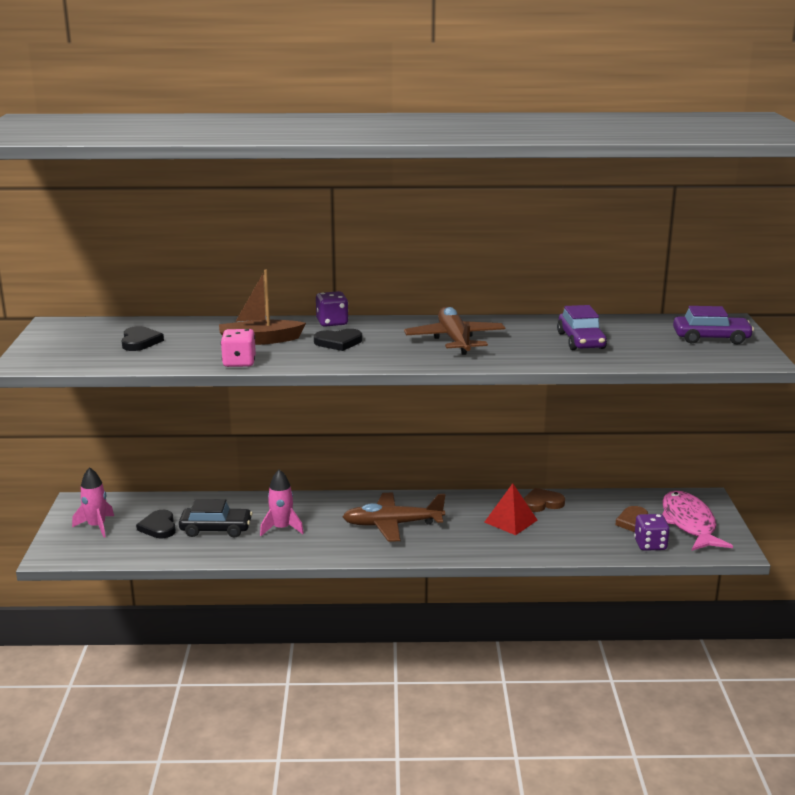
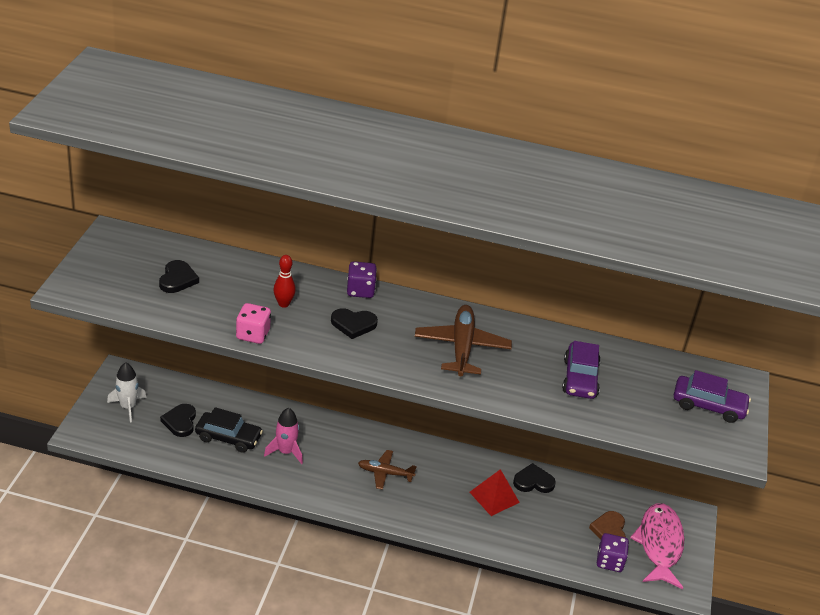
camera: 10 degrees right, 15 degrees up
(96, 526) = (128, 407): pink rocket -> white rocket
(259, 340) = (283, 304): brown boat -> red bowling pin
(392, 525) = (385, 473): brown plane -> brown plane, size x0.61
(542, 503) = (533, 481): brown heart -> black heart

